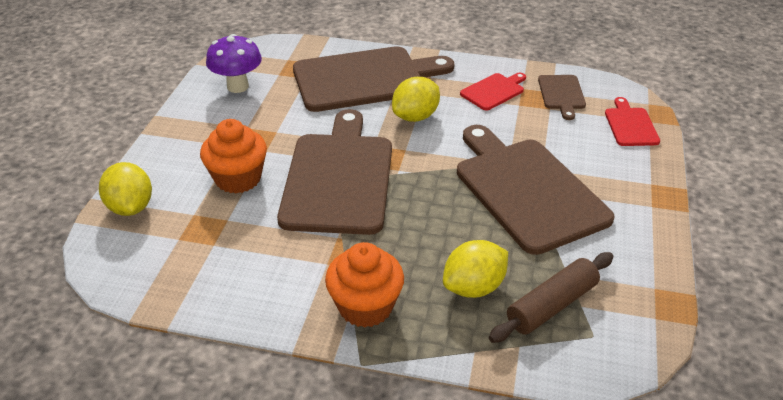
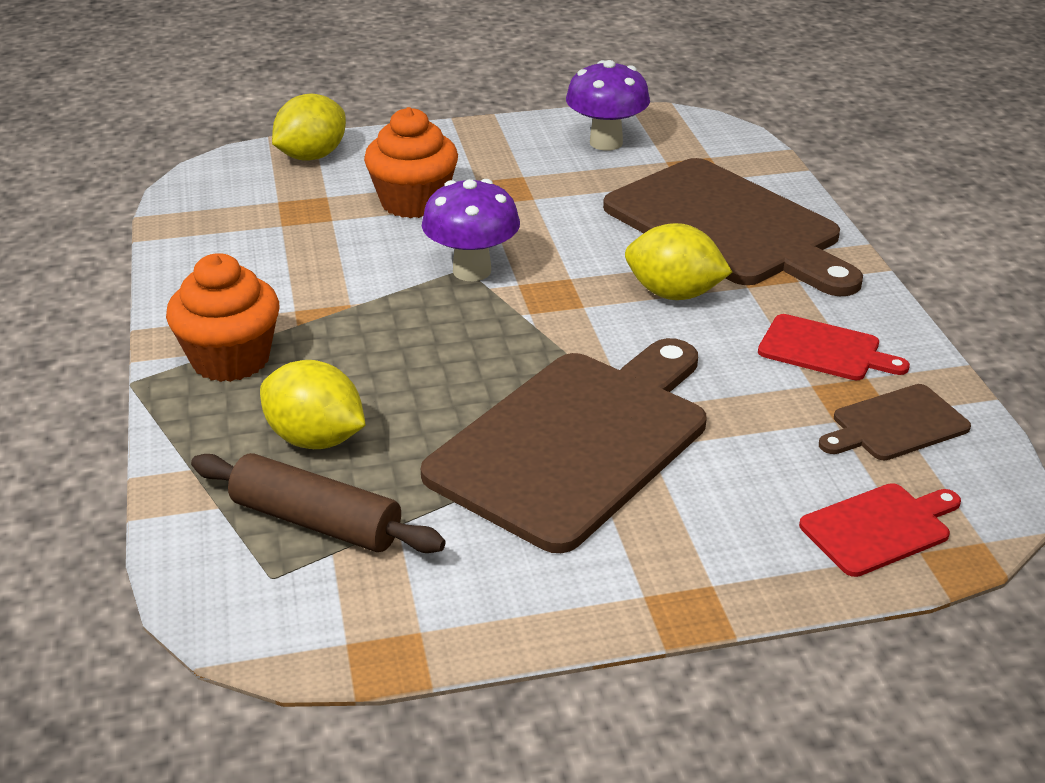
camera: 65 degrees right, 5 degrees down
(339, 178) = (472, 271): brown cutting board -> purple mushroom

